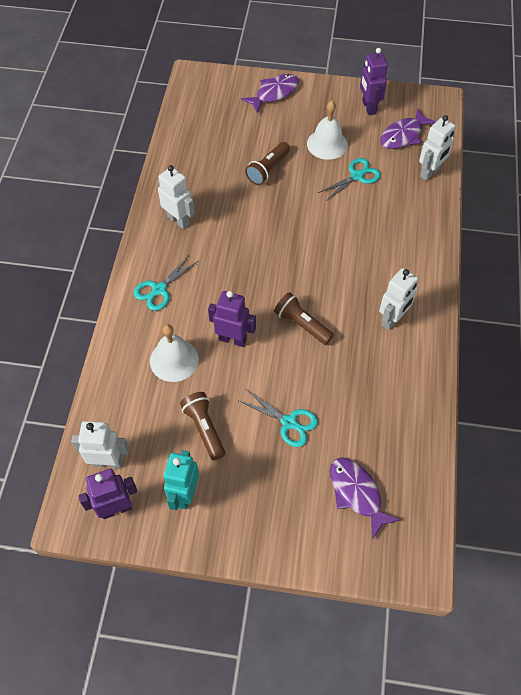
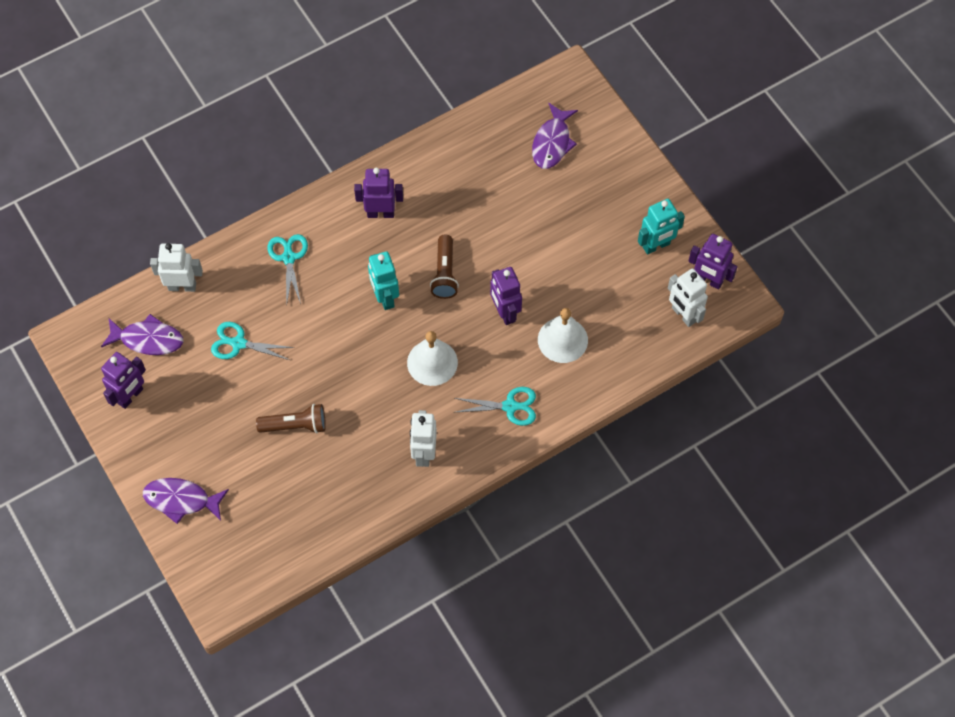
camera: 130 degrees left, 5 degrees up
(204, 428) = (597, 272): brown flashlight -> none
(289, 422) = (539, 221): turquoise scissors -> turquoise scissors (288, 258)
(316, 275) = (385, 297): none -> turquoise robot
(327, 144) = (216, 398): white bell -> white bell (432, 362)
(392, 319) = (380, 213): white robot -> purple robot

